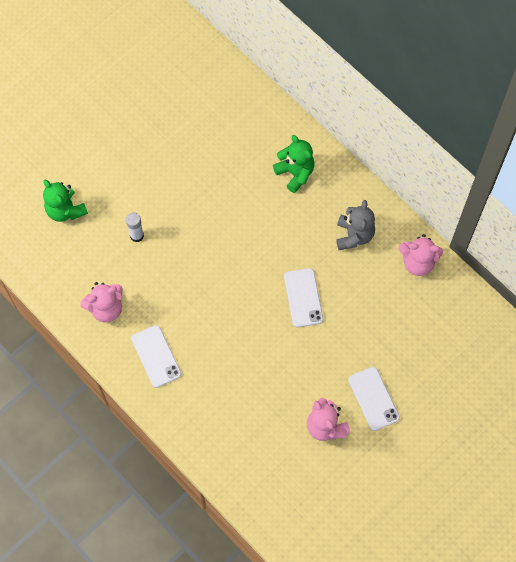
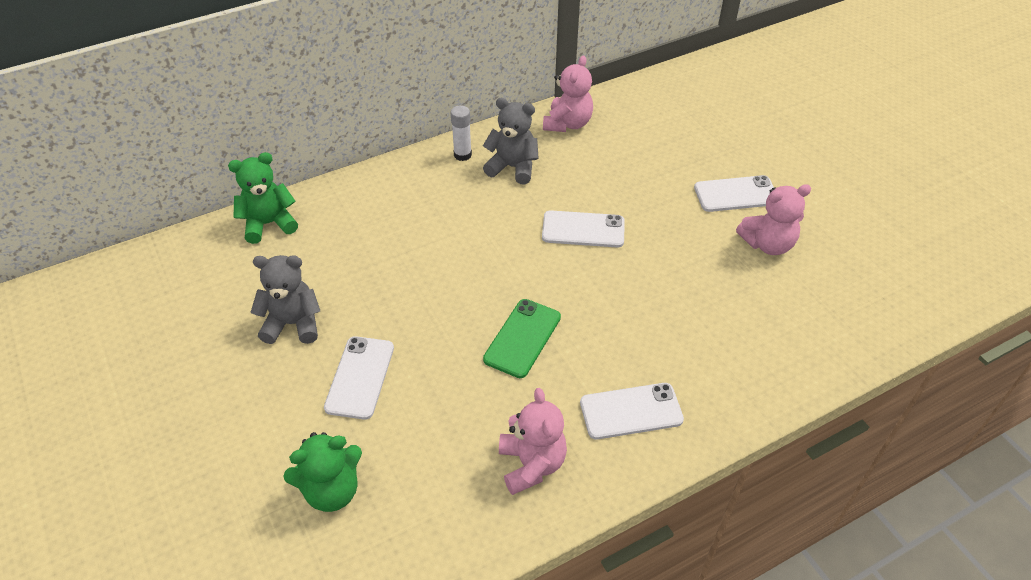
camera: 75 degrees left, 20 degrees down
(136, 235) = (420, 396): white glue stick -> white glue stick (462, 155)
(142, 198) = (360, 377): none -> white phone
(171, 146) = (293, 324): none -> grey teddy bear
(195, 281) = (522, 338): none -> green phone
(295, 173) = (402, 202): green teddy bear -> green teddy bear (269, 224)

